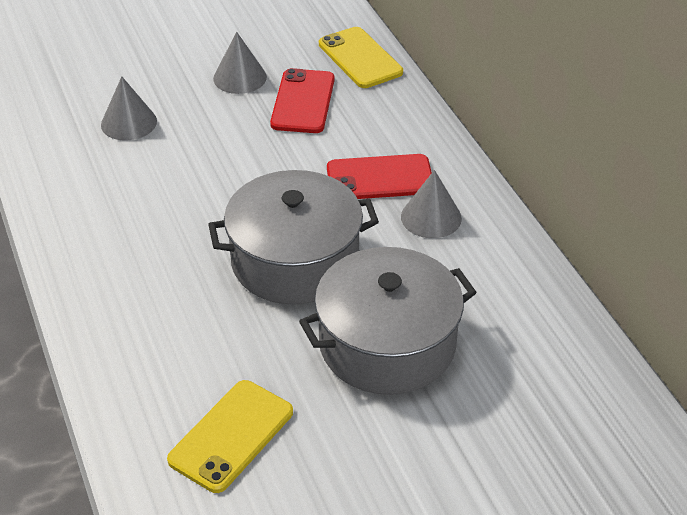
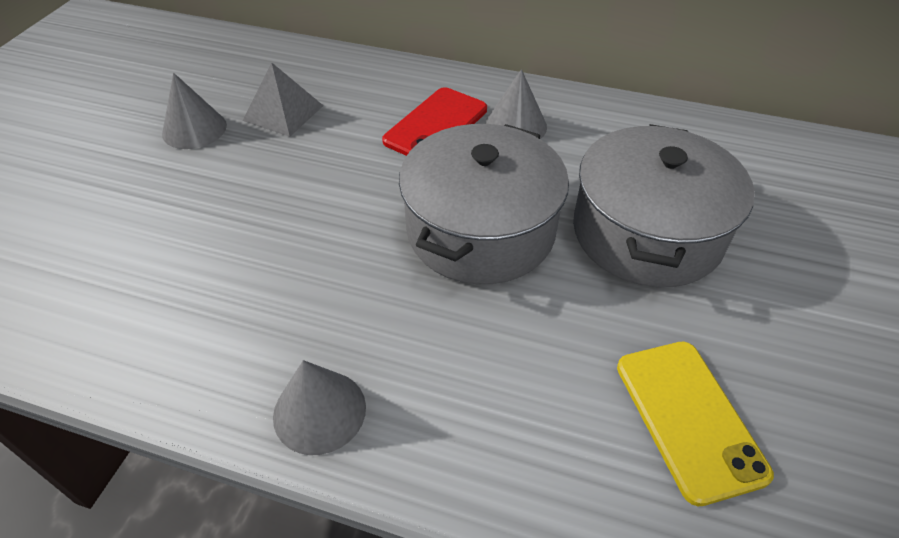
camera: 50 degrees left, 5 degrees up
(129, 122) = (136, 235): grey cone -> grey cone (319, 411)
(303, 102) = (283, 113): red phone -> grey pyramid
(360, 58) = (279, 57): yellow phone -> none

